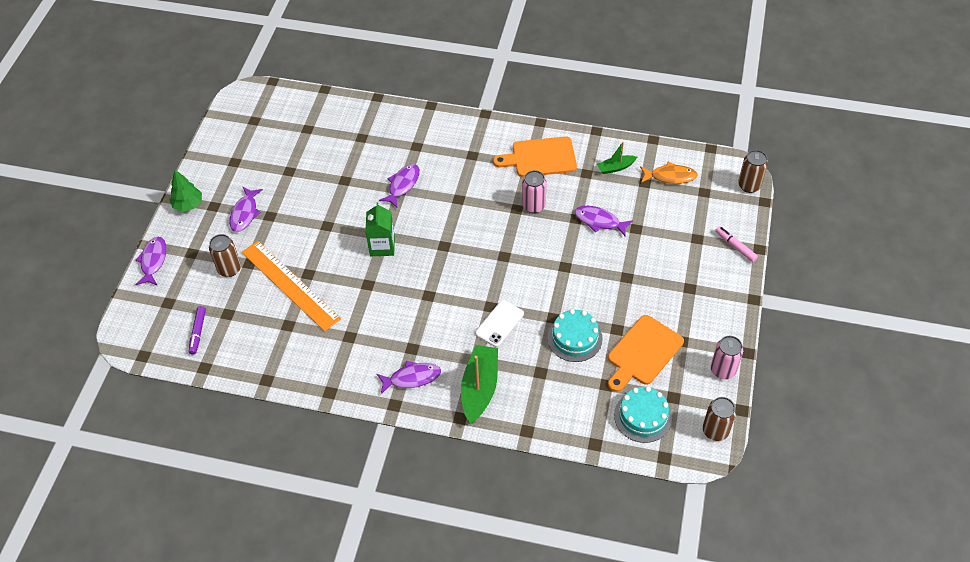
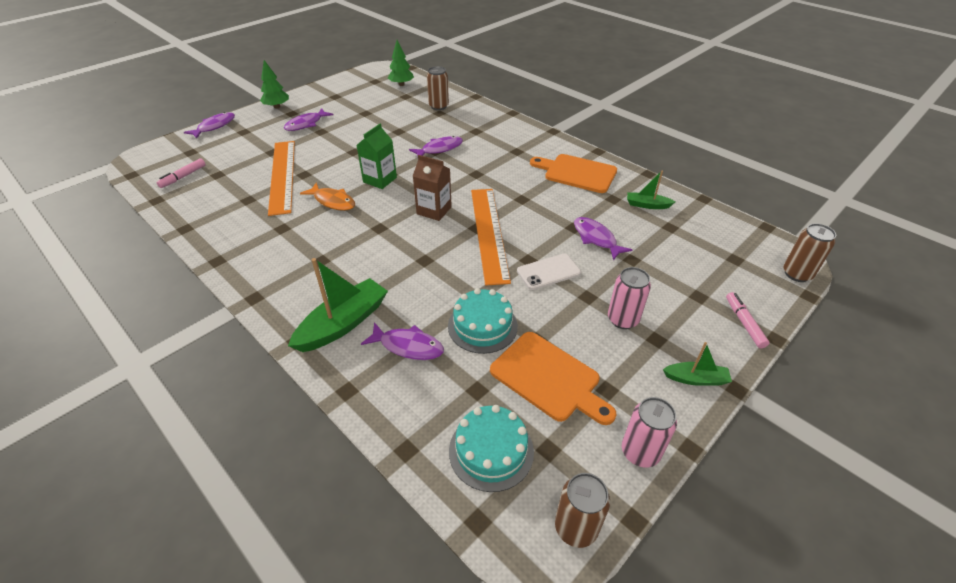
camera: 30 degrees right, 10 degrees down
(198, 332) = (183, 177): purple marker -> pink marker
(229, 269) = (254, 150): brown can -> brown can (438, 106)
(287, 113) = (401, 84): none -> green tree
(412, 378) = (294, 283): purple fish -> purple fish (408, 346)
(457, 256) = (434, 210): none -> brown carton
(499, 323) = (419, 277): white phone -> white phone (548, 272)
(517, 256) = (489, 233): none -> orange ruler
(533, 206) = (540, 203): pink can -> pink can (622, 319)
(643, 352) = (548, 378): orange cutting board -> orange cutting board turned 120 degrees counterclockwise
(670, 176) = (703, 232): orange fish -> orange fish (333, 201)
(728, 305) = (696, 379): none -> green boat

